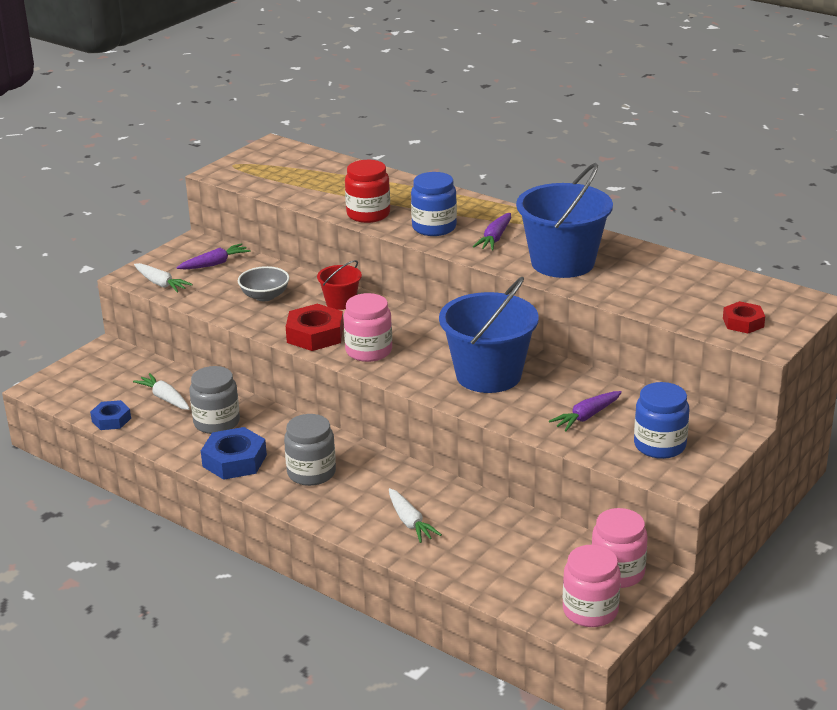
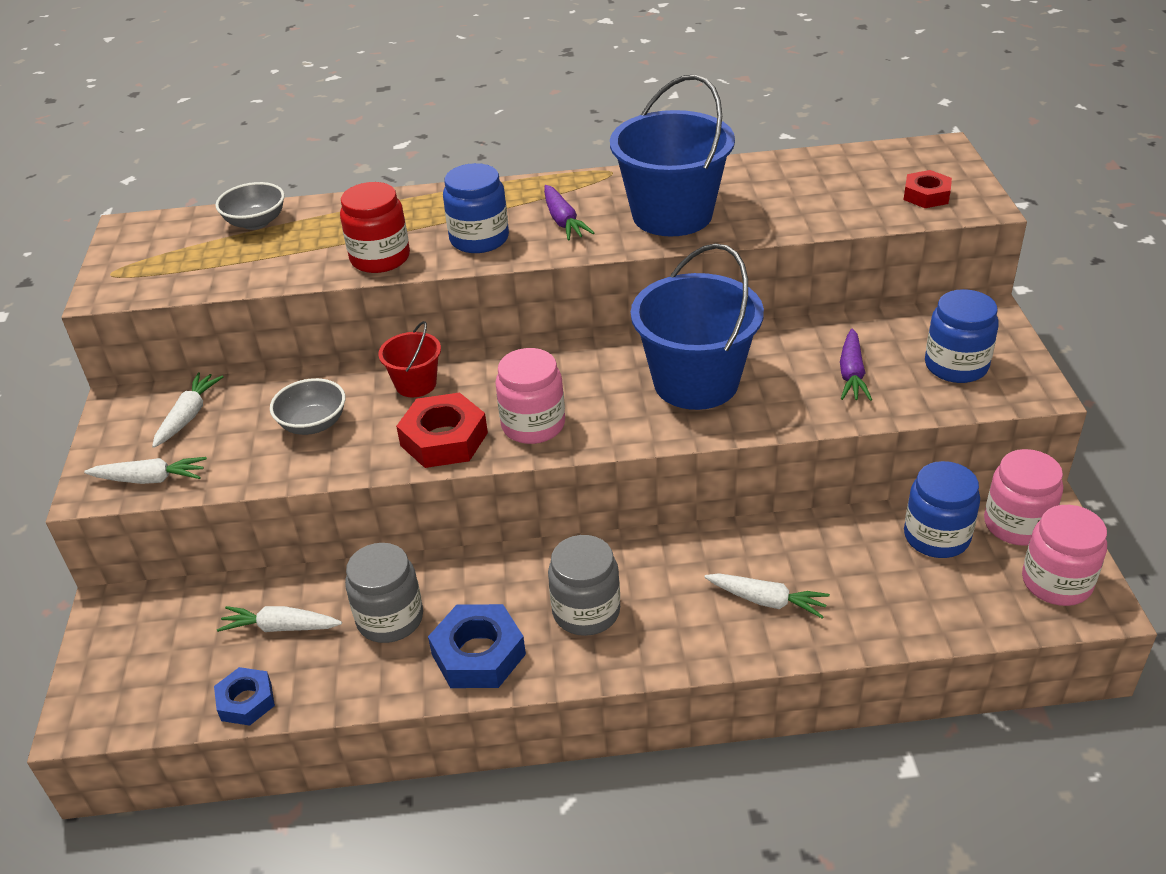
camera: 40 degrees left, 10 degrees up
(215, 264) = (188, 416): purple carrot -> white carrot
(336, 168) = (256, 222): none -> grey bowl
(557, 550) = (936, 536): none -> blue jar

